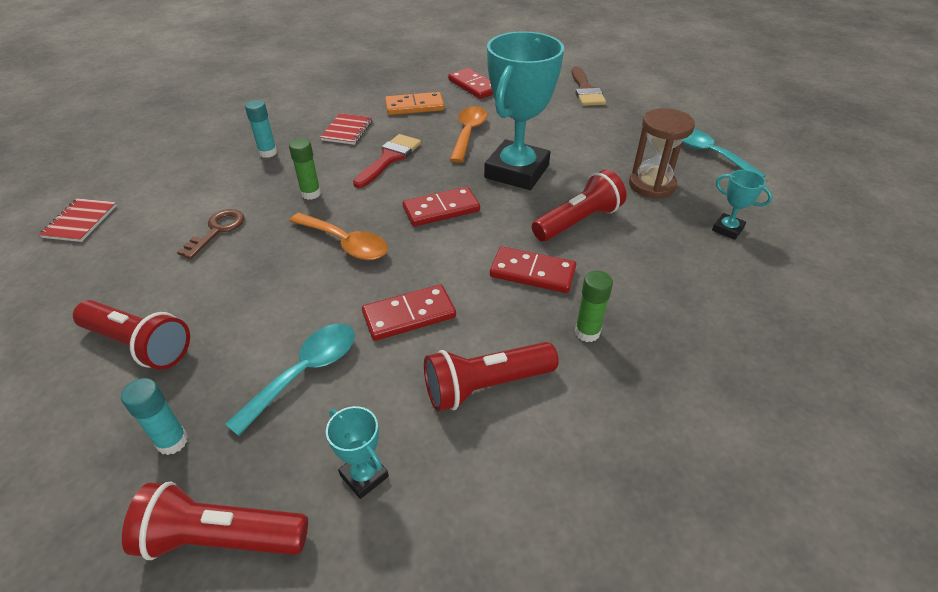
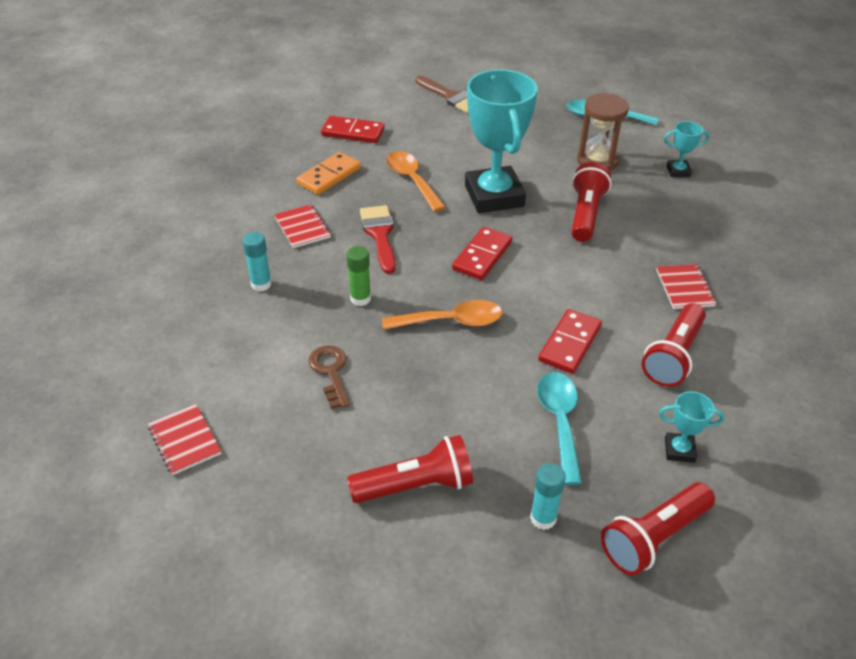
camera: 40 degrees left, 0 degrees up
(532, 273) = (605, 268): red domino -> none
(587, 332) = (684, 288): green glue stick -> red notebook

